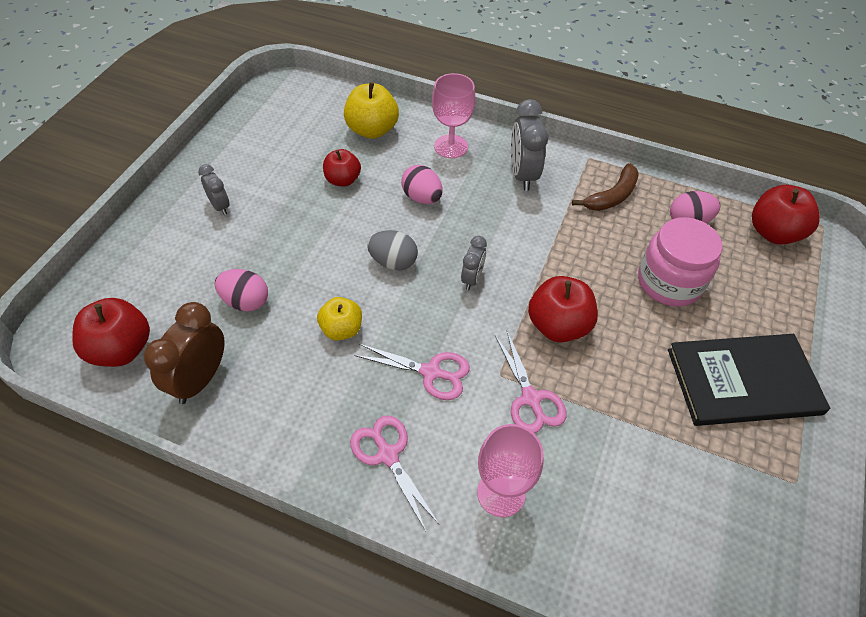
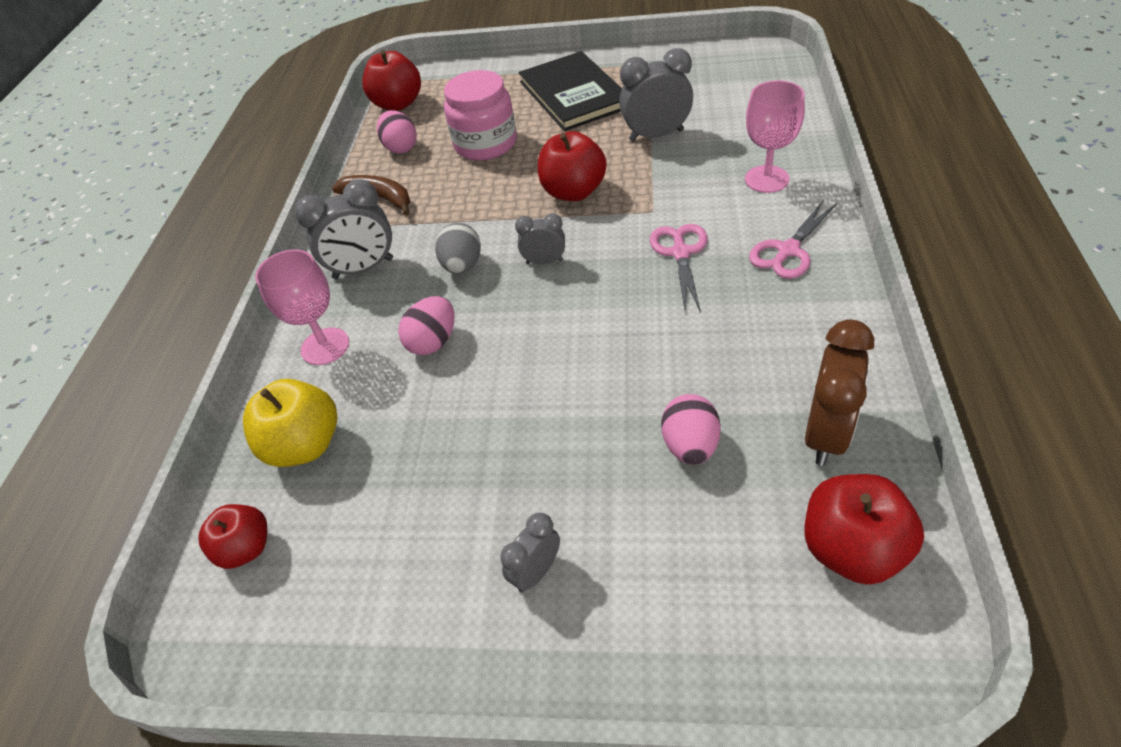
camera: 100 degrees left, 5 degrees down
(200, 379) = (825, 433): brown clock -> brown clock turned 75 degrees counterclockwise
(341, 329) = (673, 337): yellow apple -> none
(343, 180) = (425, 436): red apple -> red apple (246, 548)
(393, 262) = (552, 330): grey egg -> grey egg (462, 266)
(531, 399) = (665, 187): pink scissors -> none
(626, 427) = (656, 135): none -> grey clock

